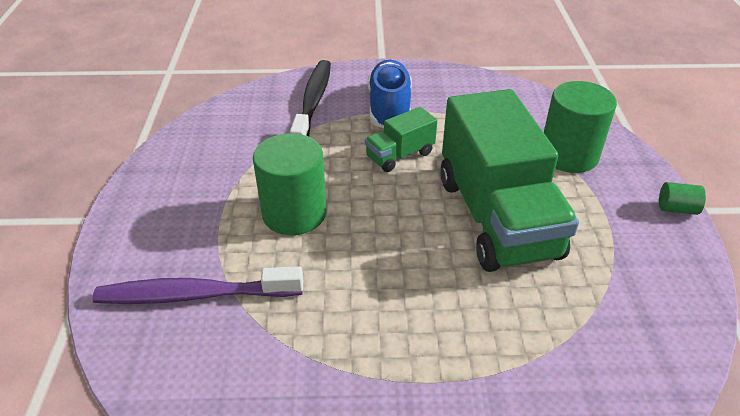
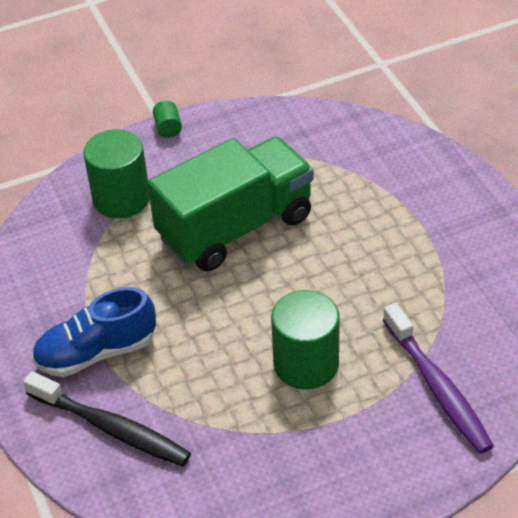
camera: 110 degrees left, 5 degrees up
(313, 102) = (112, 428): black toothbrush -> black toothbrush turned 135 degrees counterclockwise
(400, 155) = (179, 316): green truck -> none

